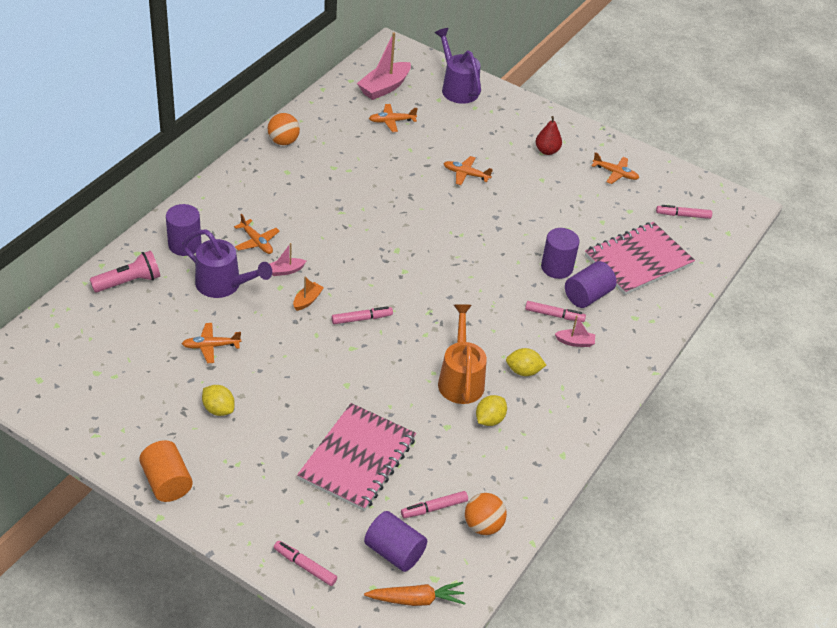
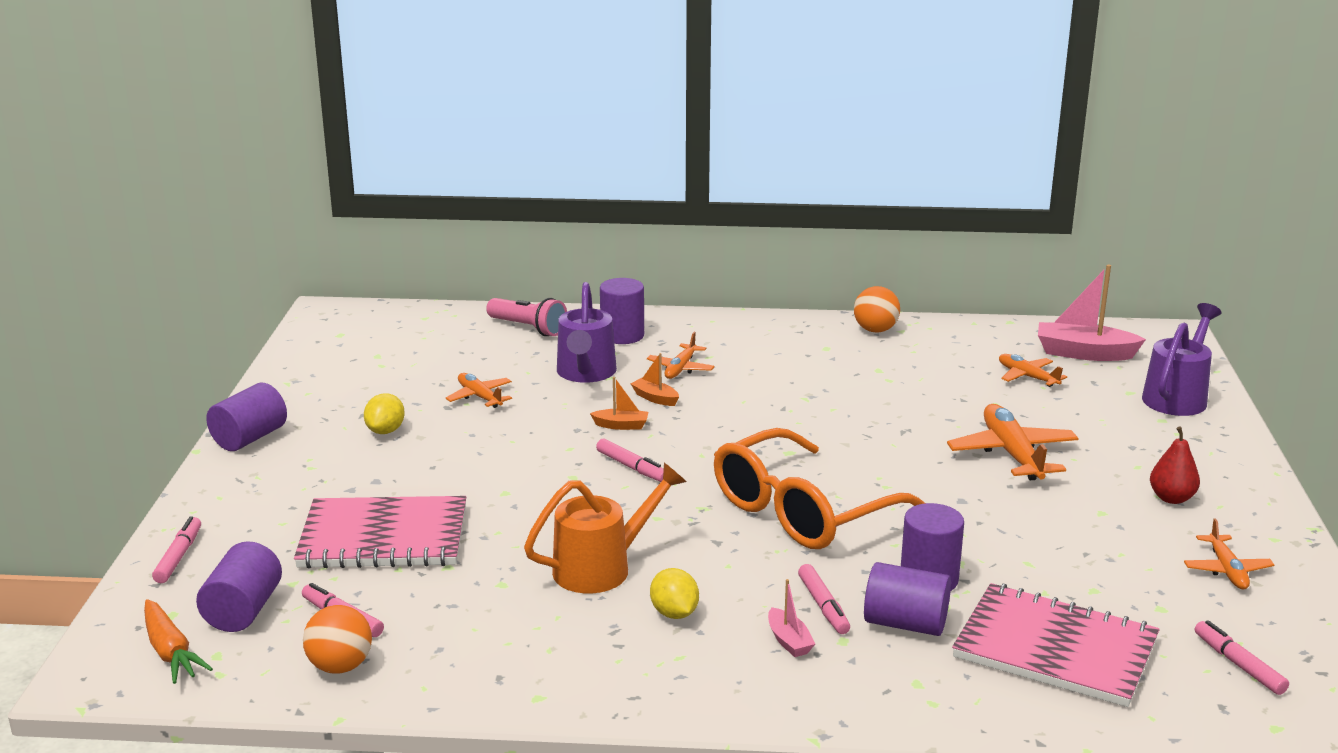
camera: 65 degrees right, 20 degrees down
(167, 482) = (249, 438): orange cylinder -> purple cylinder
(286, 270) = (655, 398): pink boat -> orange boat
(462, 276) = (803, 511): none -> orange glasses
(466, 174) = (1012, 454): orange plane -> orange plane, size x1.71
(489, 419) = (548, 613): yellow lemon -> none

